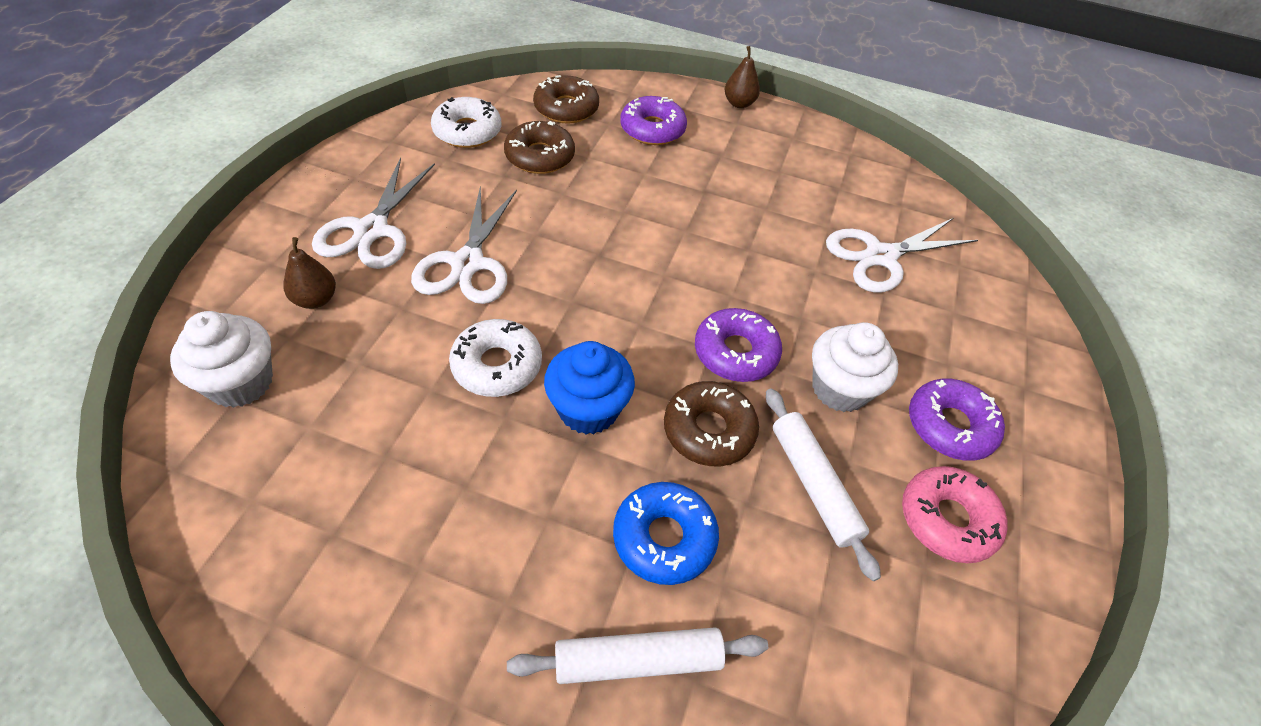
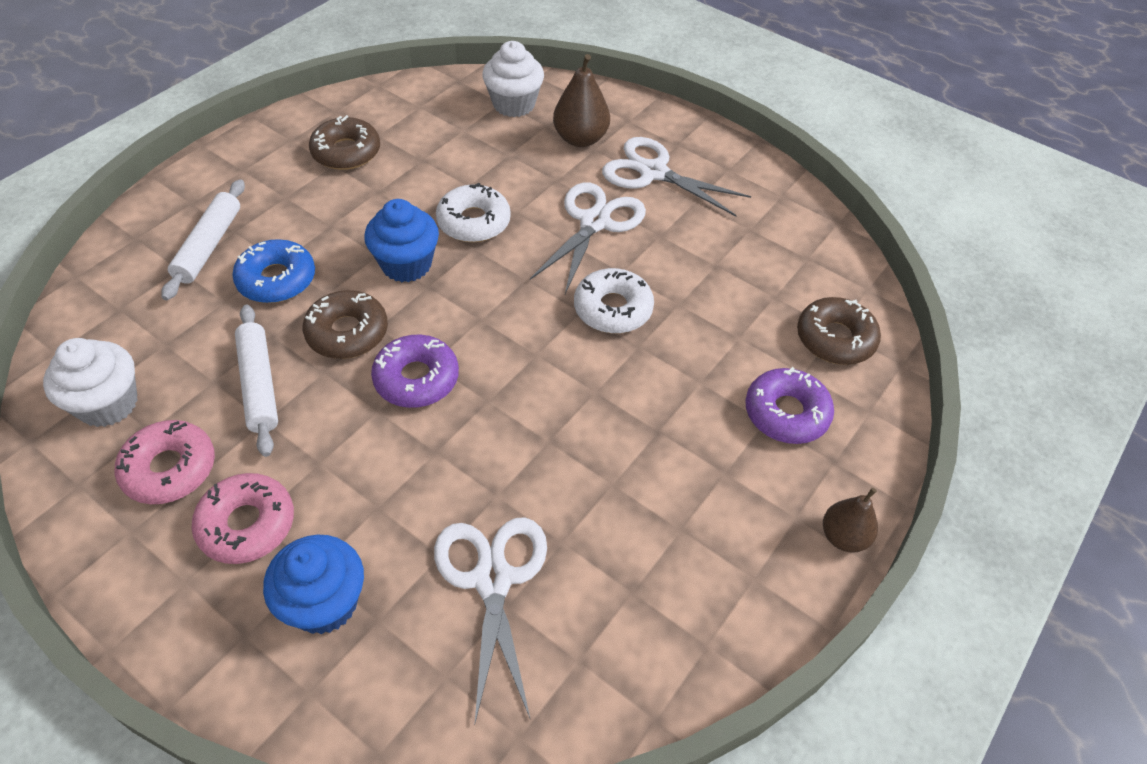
camera: 110 degrees right, 0 degrees up
(315, 299) = (580, 139): brown pear -> brown pear, size x1.51
(467, 131) = (794, 249): white donut -> white donut (613, 309)
(468, 263) = (594, 222): white scissors -> white scissors turned 90 degrees clockwise
(540, 156) = (743, 298): brown donut -> brown donut (346, 152)
(813, 485) = (259, 384): white rolling pin -> white rolling pin turned 75 degrees clockwise
(839, 389) = (337, 447): white cupcake -> white cupcake (108, 404)
(950, 426) = (247, 524): purple donut -> pink donut
(967, 346) = (324, 603): none -> blue cupcake

